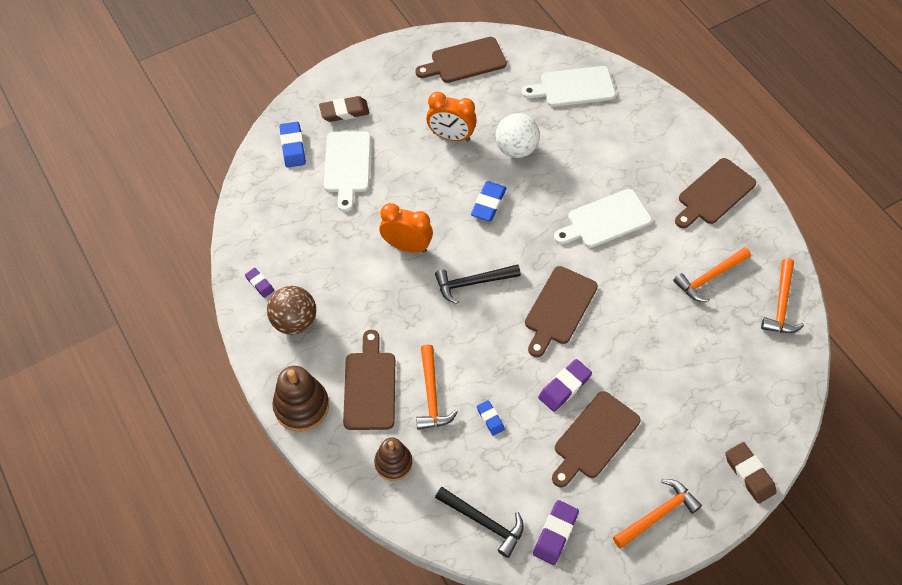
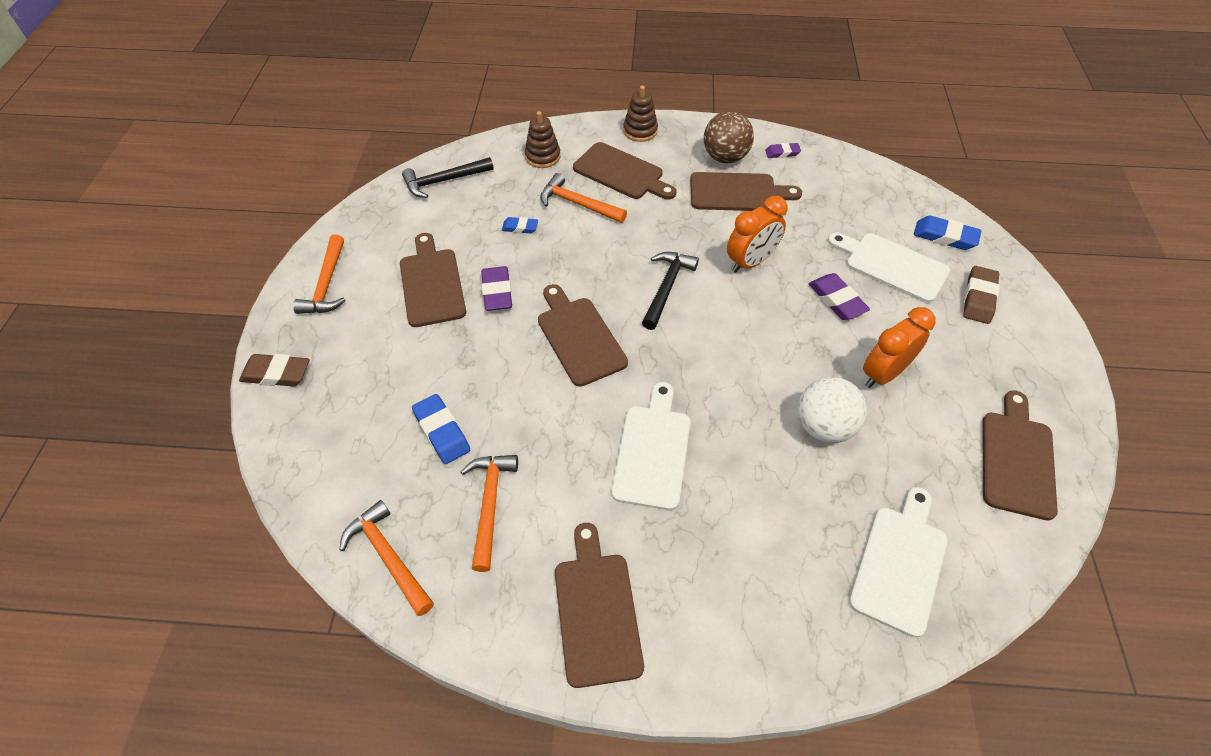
camera: 125 degrees right, 5 degrees down
(301, 406) = (640, 131): brown stacking toy -> brown stacking toy, size x0.67
(334, 291) = (737, 192): none -> brown cutting board
(488, 203) = (758, 354): blue eraser -> blue eraser (442, 431)
(555, 534) = (389, 214): purple eraser -> purple eraser (836, 300)

